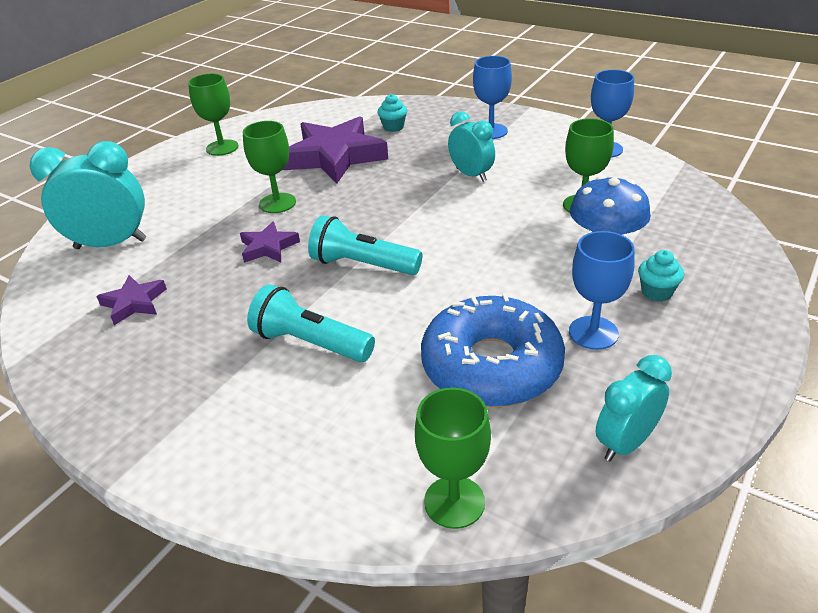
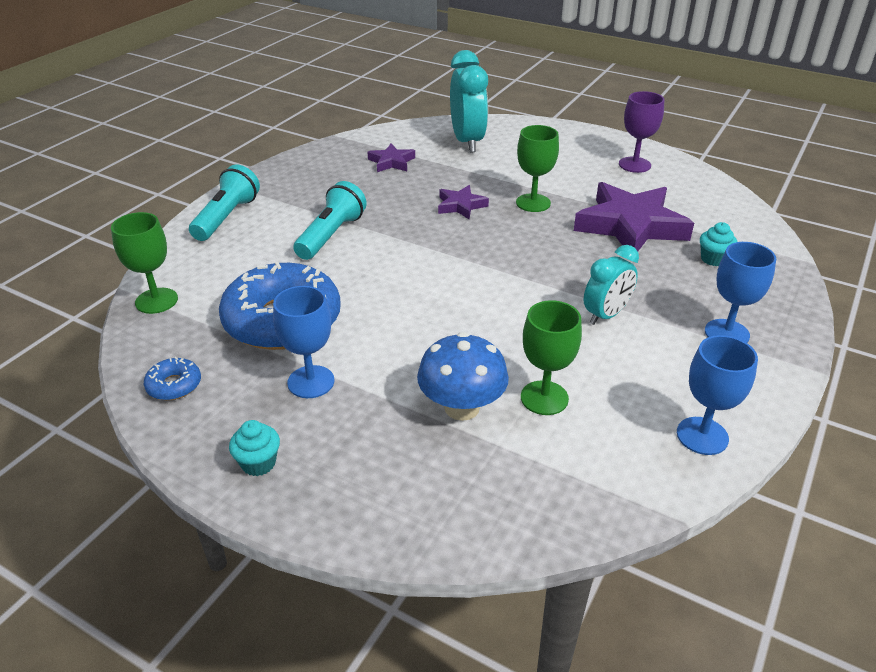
camera: 85 degrees right, 0 degrees up
(222, 148) = (634, 165): green goblet -> purple goblet
(363, 265) = (431, 252): turquoise flashlight -> turquoise flashlight (227, 217)
(626, 443) = (174, 385): turquoise clock -> blue donut
(656, 292) = (366, 435): turquoise cupcake -> turquoise cupcake (258, 463)

